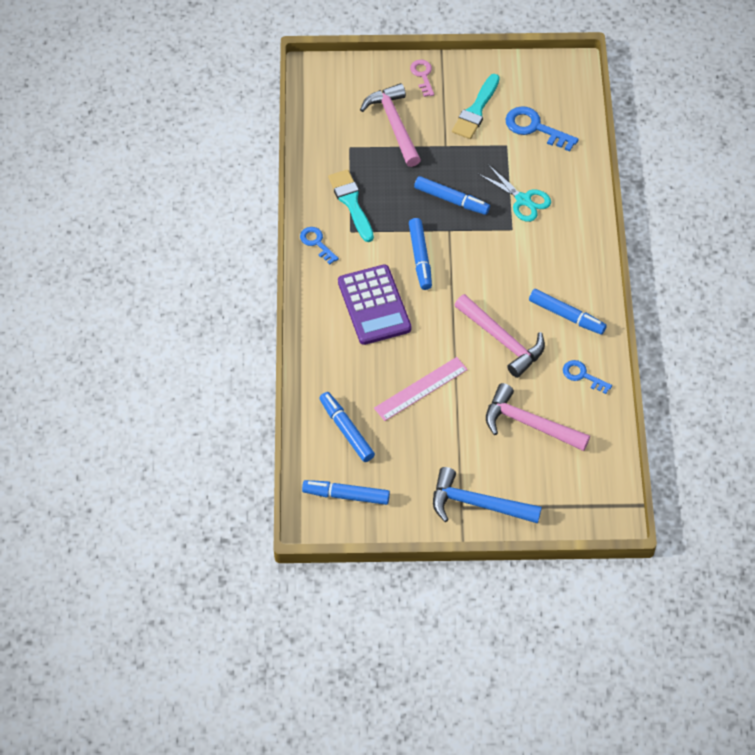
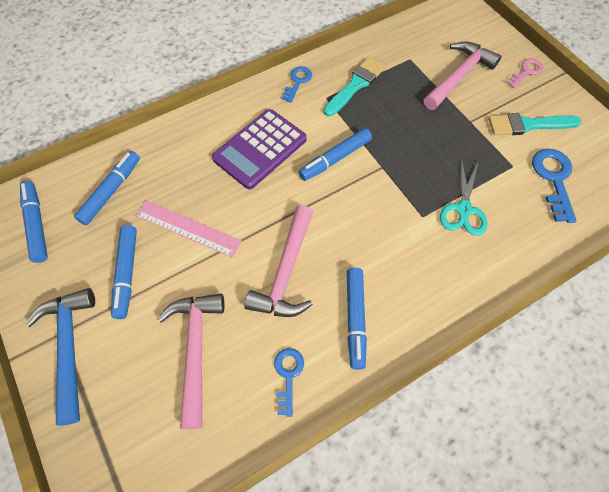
camera: 60 degrees right, 5 degrees up
(451, 200) = (416, 152): blue marker -> blue marker (127, 273)

